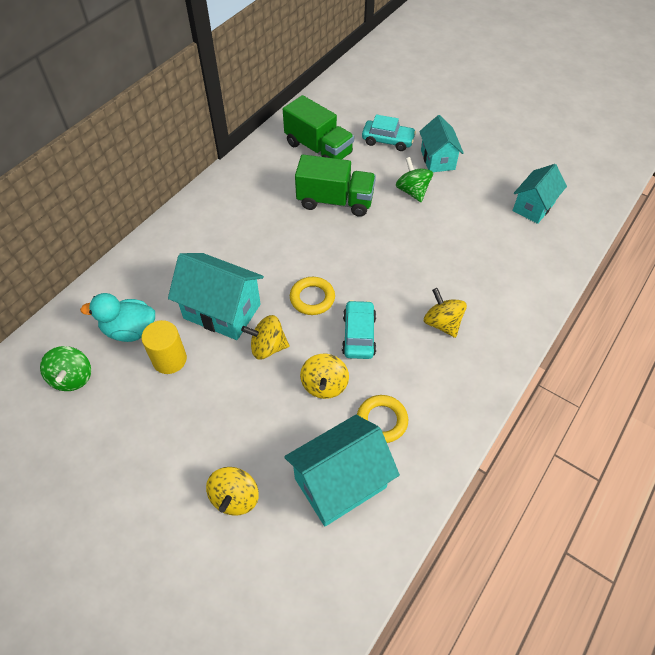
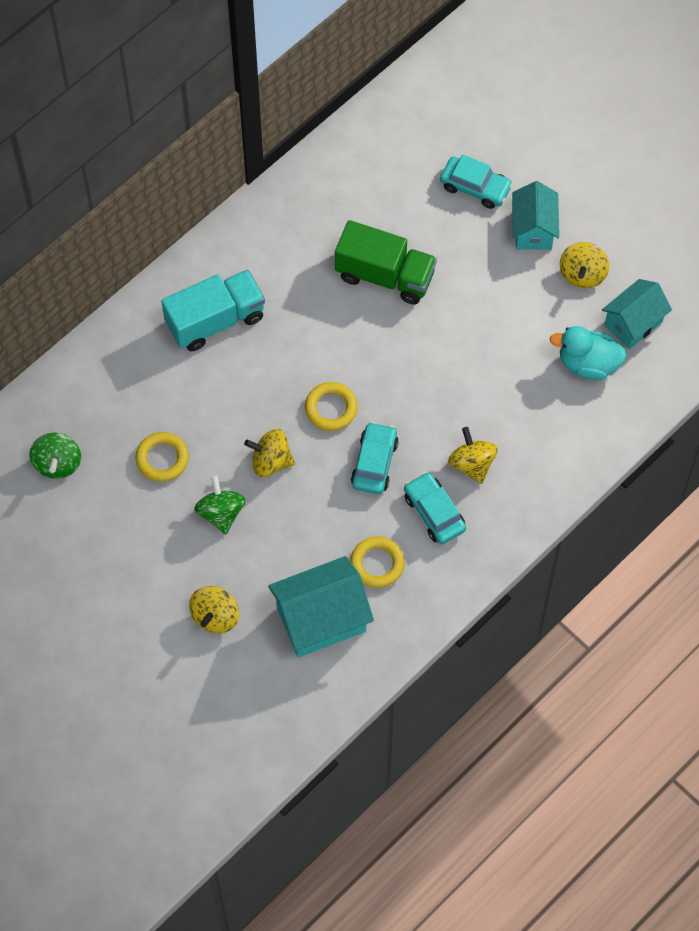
camera: 10 degrees right, 10 degrees up
(130, 330) = (121, 416): turquoise duck -> turquoise duck (588, 364)
(169, 359) = (162, 459): yellow cylinder -> yellow ring
(205, 248) = (215, 320): none -> turquoise truck
(222, 311) = (225, 409): turquoise house -> none
(318, 149) = (380, 187): green truck -> none
(324, 385) = (325, 515): yellow spinning top -> yellow spinning top (582, 274)
(412, 191) = (486, 275): green spinning top -> green spinning top (221, 513)
(421, 367) = (434, 512): none -> turquoise car

